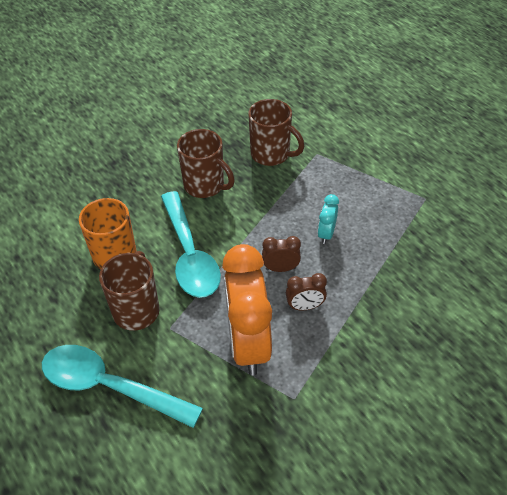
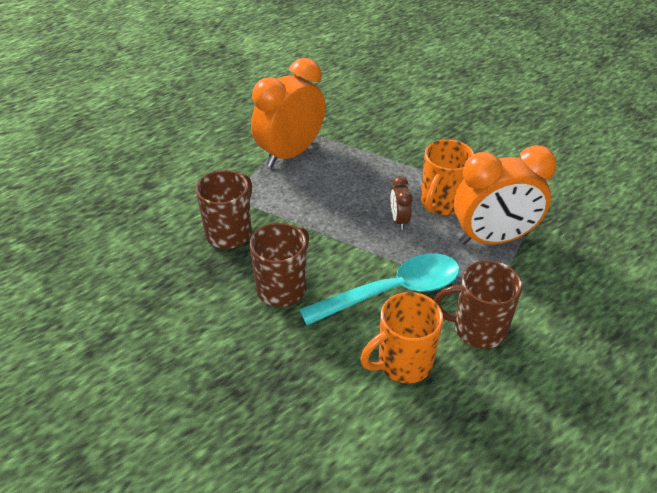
camera: 95 degrees left, 5 degrees down
(109, 386) = (575, 338): turquoise spoon -> none
(305, 306) = (441, 203): brown clock -> orange mug
(326, 234) = (349, 190): turquoise clock -> none
(381, 192) = (290, 153): none -> orange clock

